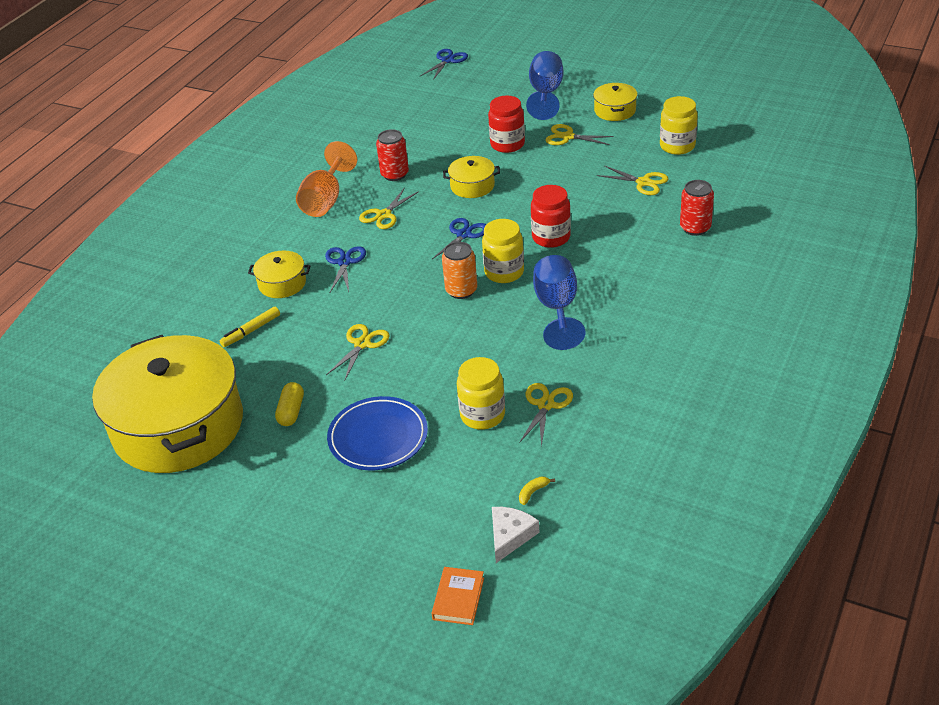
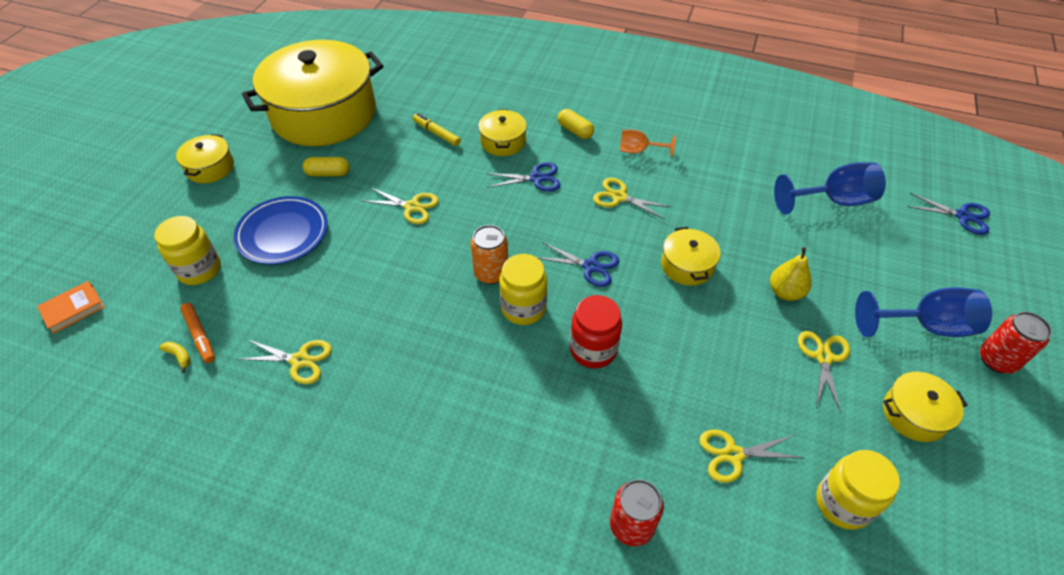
camera: 80 degrees right, 10 degrees up
(247, 519) = (210, 168): none -> yellow pot
(282, 236) = (575, 131): none -> yellow capsule
(325, 200) = (638, 151): orange goblet -> orange goblet, size x0.59
(395, 174) = (695, 197): red can -> red can (997, 360)
(458, 598) = (73, 309): orange book -> orange book turned 45 degrees counterclockwise
(482, 415) = (295, 307): yellow jar -> yellow jar (199, 270)
(507, 144) = (785, 292): red jar -> yellow pear
(509, 481) = (200, 335): none -> orange marker
(510, 535) = (130, 341): white cheese -> none
(557, 309) = (457, 363): blue goblet -> blue goblet (833, 201)
(643, 182) = (733, 454): yellow scissors -> yellow scissors turned 60 degrees clockwise

